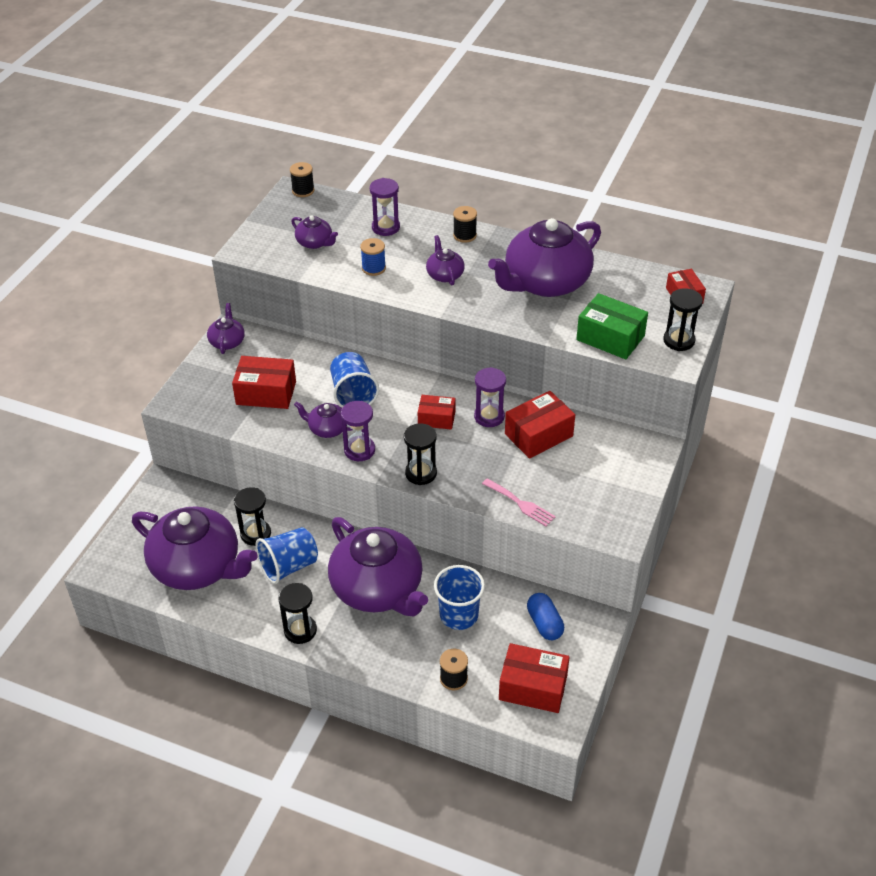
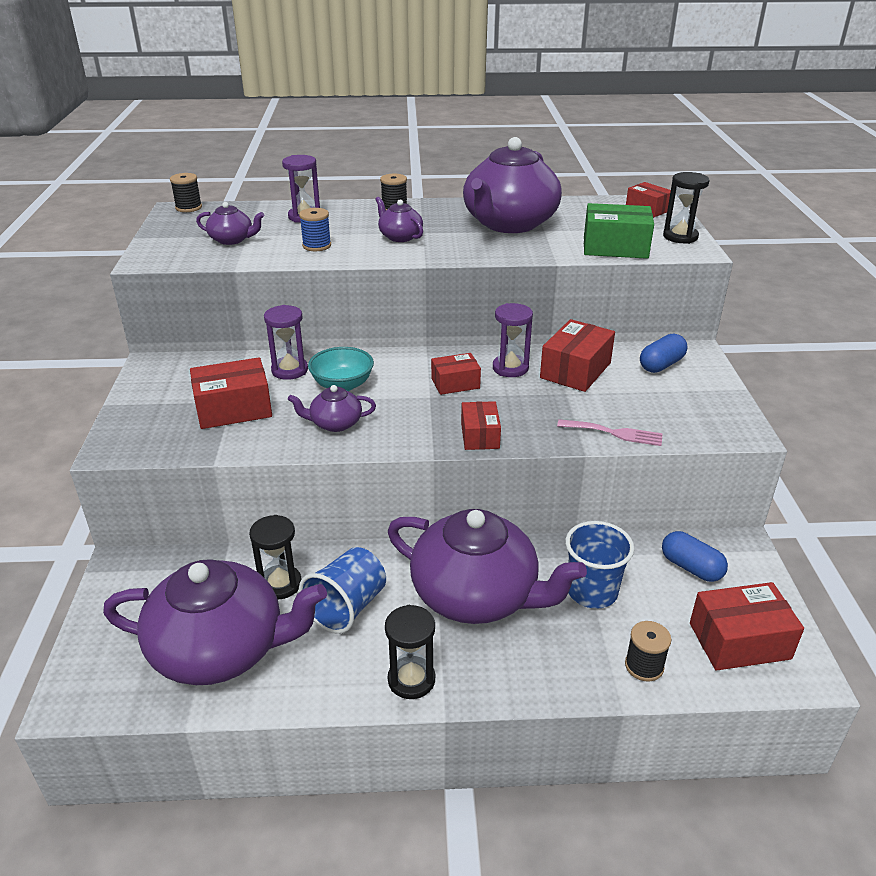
camera: 25 degrees left, 10 degrees down
(227, 342) = (153, 374): purple teapot -> none
(353, 394) = (342, 385): blue cup -> turquoise bowl
(359, 450) = (390, 433): purple hourglass -> purple hourglass (289, 370)
(421, 473) = (480, 436): black hourglass -> red box
(613, 451) = (661, 365): none -> blue capsule

